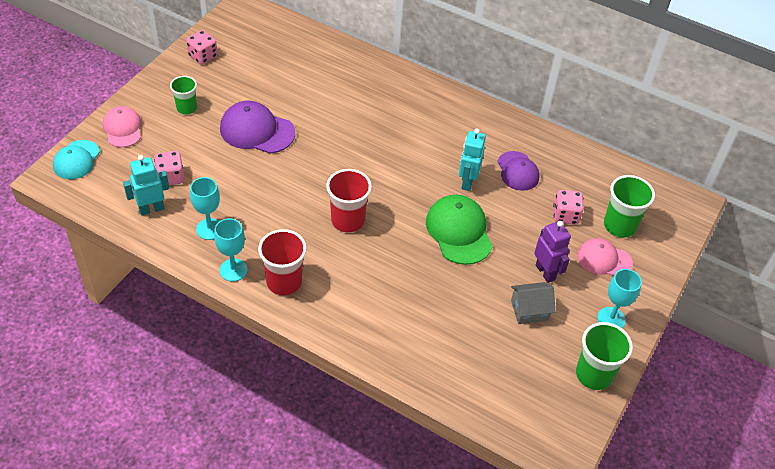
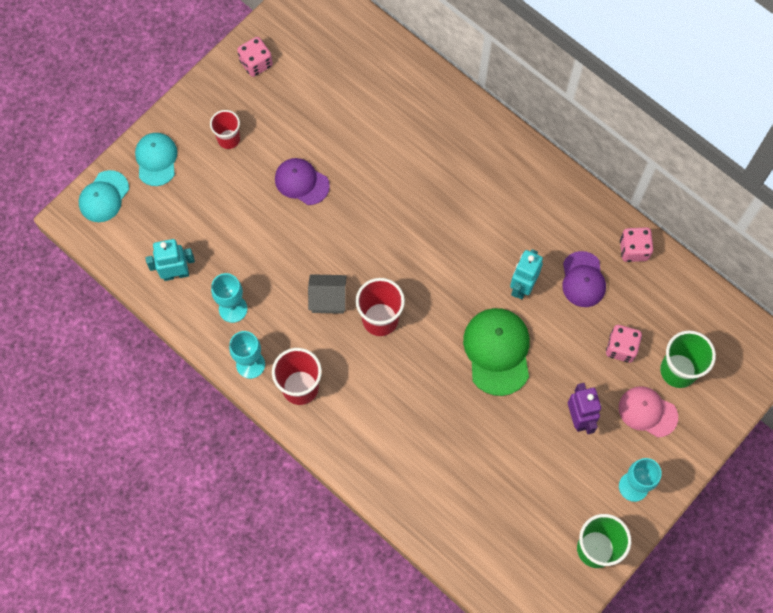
camera: 15 degrees right, 20 degrees up
(123, 129) = (156, 159): pink cap -> turquoise cap
(171, 177) = (200, 234): pink dice -> pink dice (633, 250)
(186, 108) = (228, 139): green cup -> red cup
(257, 131) = (301, 182): purple cap -> purple cap, size x0.66
(529, 310) = (549, 462): grey house -> grey house (328, 299)

